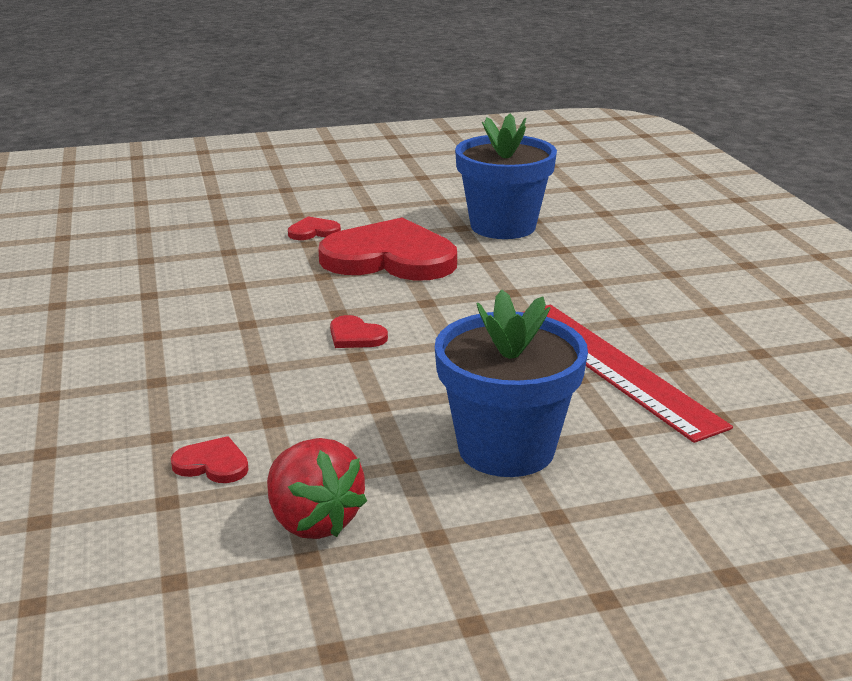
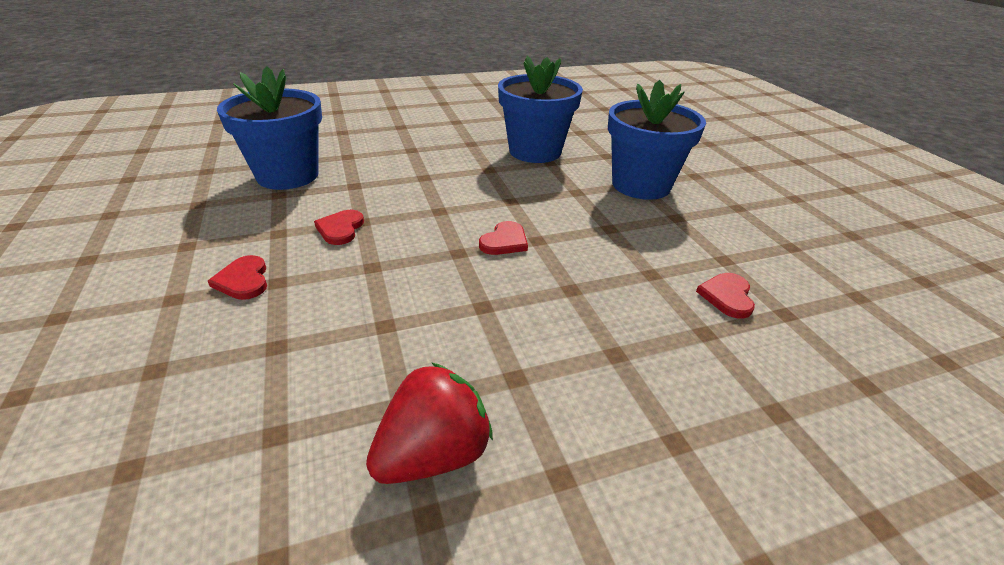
camera: 95 degrees left, 10 degrees up
(313, 521) = (757, 246): red strawberry -> red strawberry (433, 454)
(390, 258) = (340, 229): red heart -> red heart, size x0.41
(613, 367) = (535, 151): red ruler -> blue flower pot

